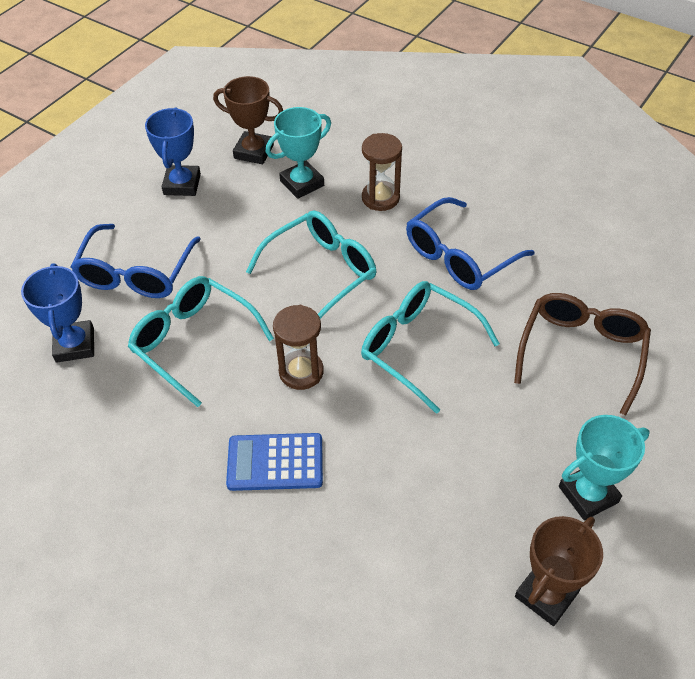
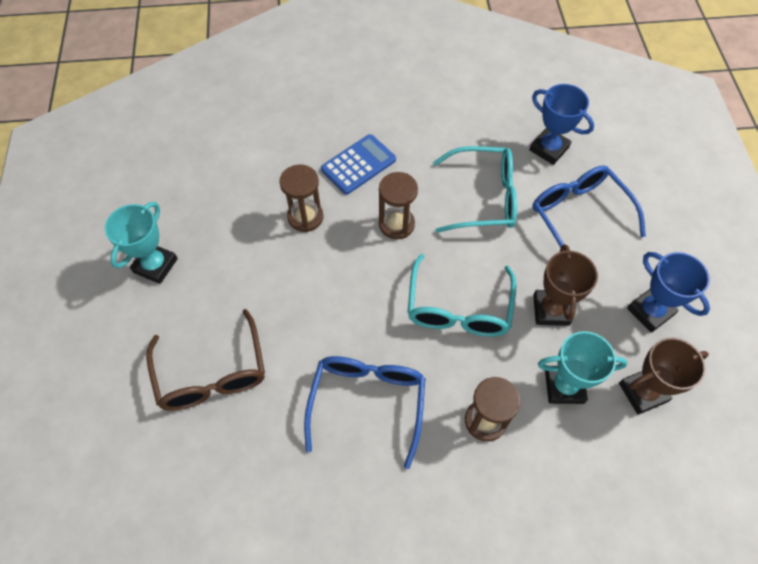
camera: 140 degrees right, 10 degrees up
(302, 183) = (564, 386): turquoise trophy -> turquoise trophy turned 75 degrees clockwise
(385, 440) = (305, 217): none -> brown hourglass
(417, 347) = (335, 294): turquoise glasses -> none
(546, 594) = (154, 195): brown trophy -> brown trophy (551, 310)

